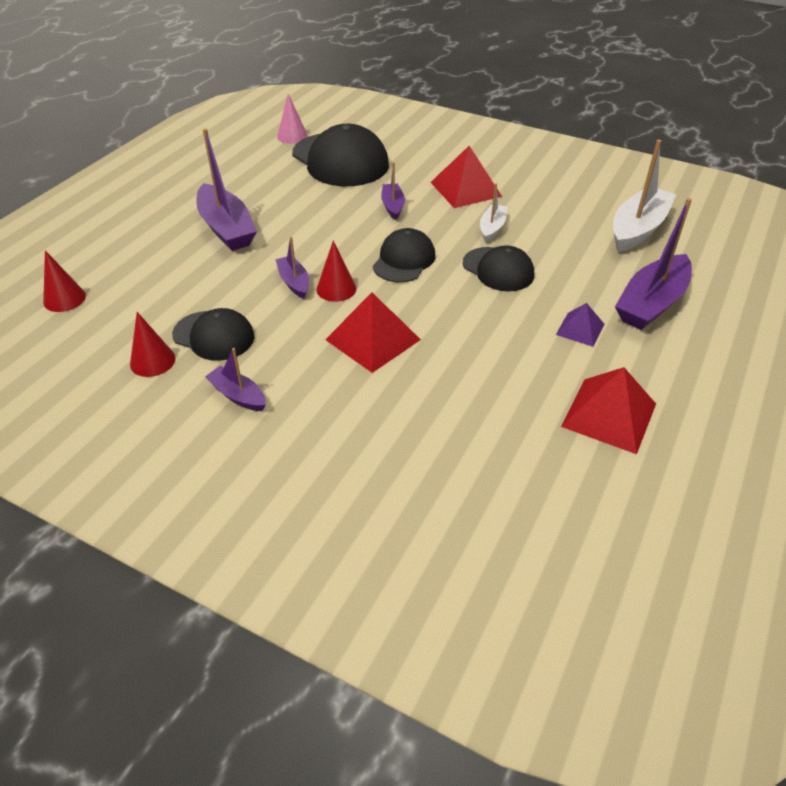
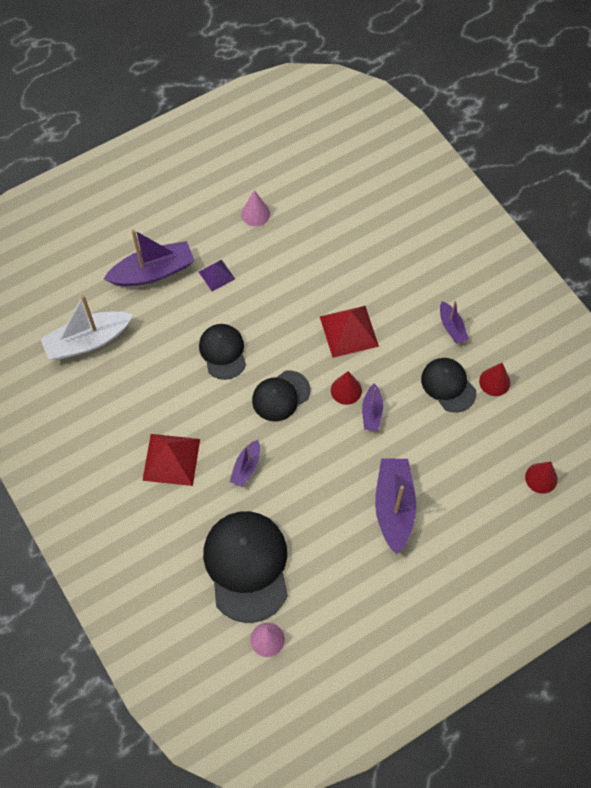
camera: 150 degrees left, 20 degrees up
(492, 228) = (191, 398): white boat -> none
(609, 415) = (255, 214): red pyramid -> pink cone

